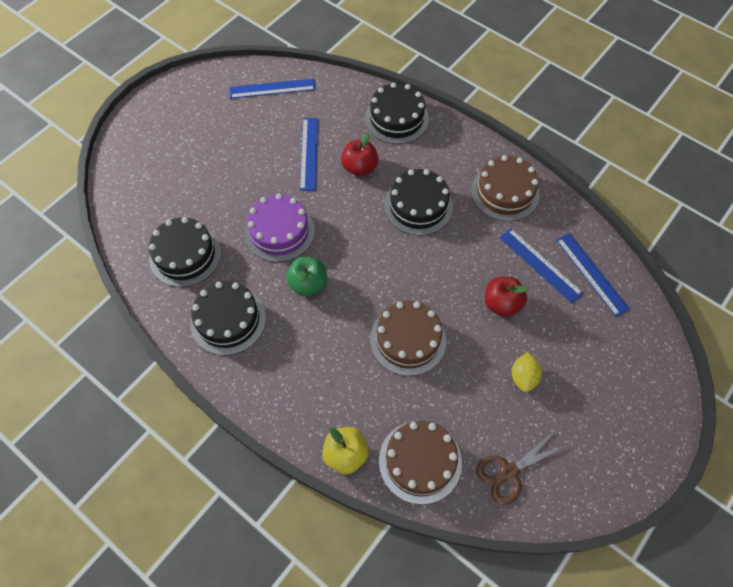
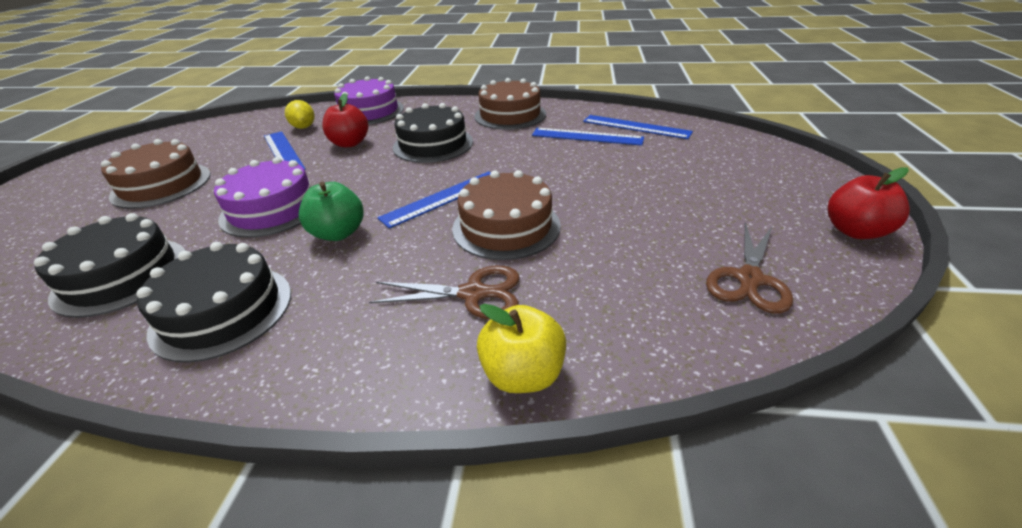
camera: 30 degrees left, 25 degrees down
(272, 88) = (217, 131): blue ruler -> blue ruler (443, 198)
(354, 386) = (473, 294): none -> brown scissors
(396, 118) = (369, 111): black cake -> purple cake
(420, 461) = (635, 324): brown cake -> brown cake (161, 185)
(501, 304) = (579, 167): red apple -> red apple (855, 231)
(523, 377) = (661, 202): yellow lemon -> yellow lemon (304, 127)

